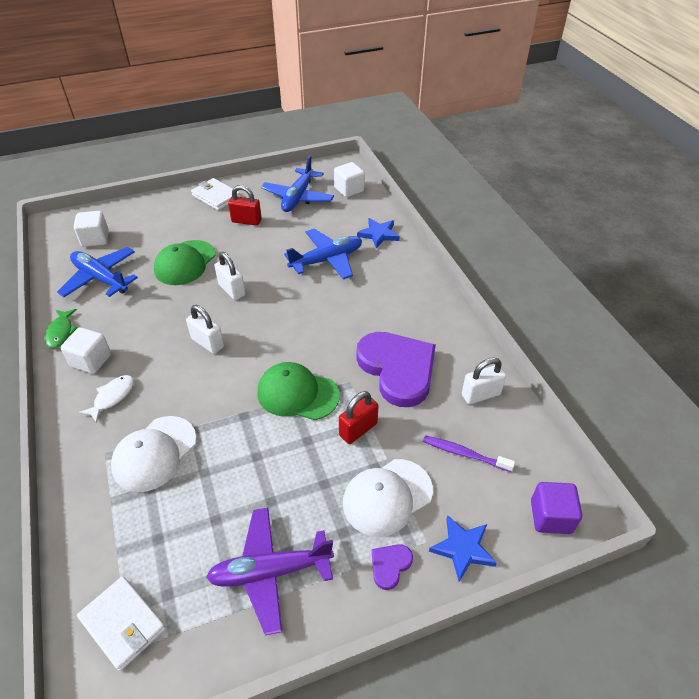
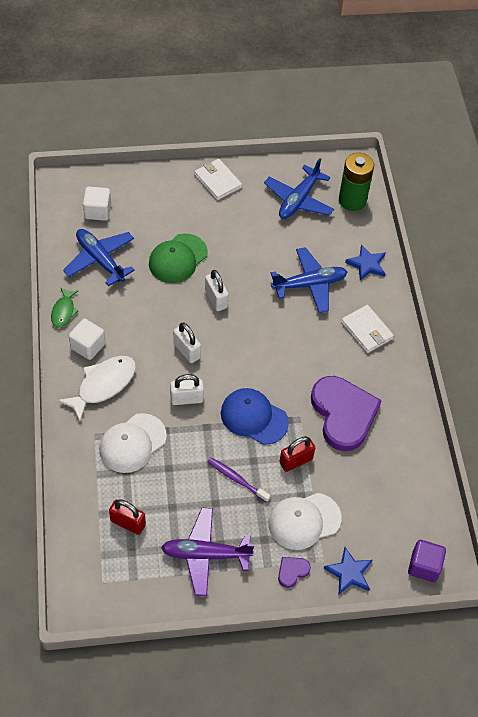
camera: 10 degrees right, 10 degrees up
(112, 397) = (103, 385): white fish -> white fish, size x1.73
(123, 624) = (100, 564): white wallet -> white wallet (367, 330)
(246, 221) = (242, 220): red padlock -> red padlock (128, 523)
(297, 394) = (254, 417): green cap -> blue cap
(349, 189) = (352, 200): white cube -> green battery
(464, 454) = (375, 501): purple toothbrush -> purple toothbrush (236, 479)
(480, 394) = (406, 454): white padlock -> white padlock (186, 399)

